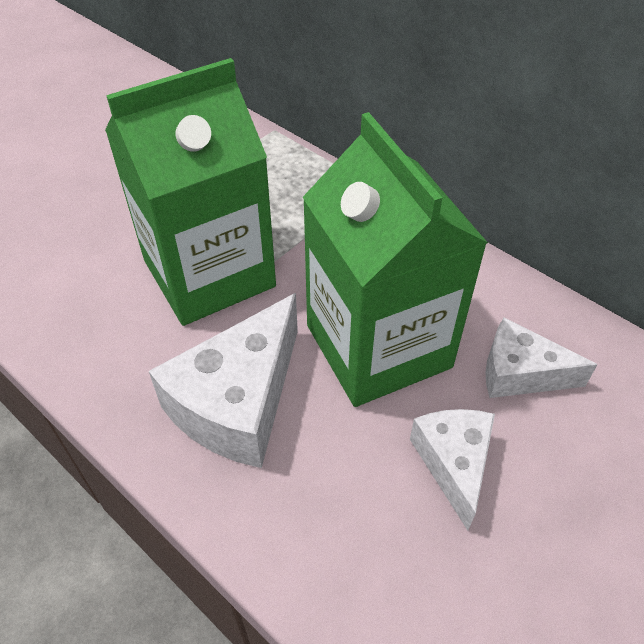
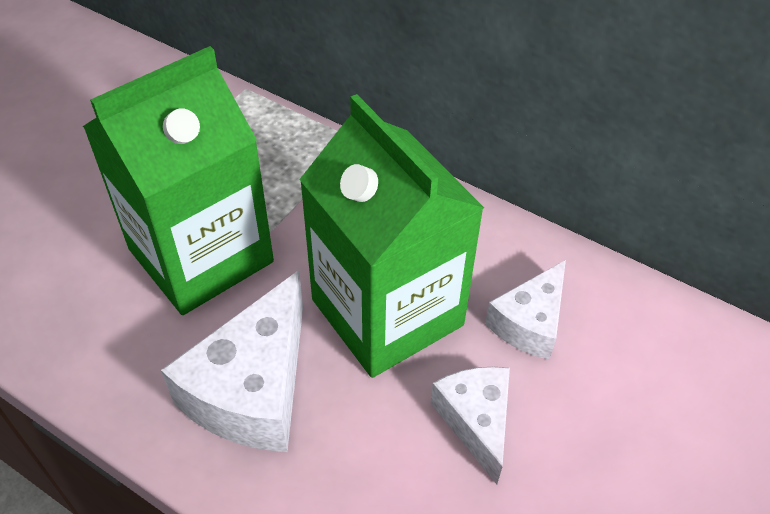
camera: 10 degrees left, 0 degrees up
(520, 373) = (529, 323): white cheese -> white cheese turned 60 degrees counterclockwise

